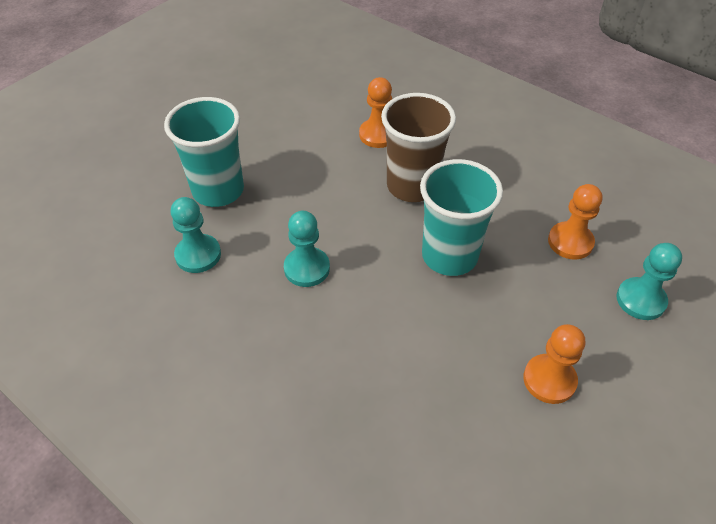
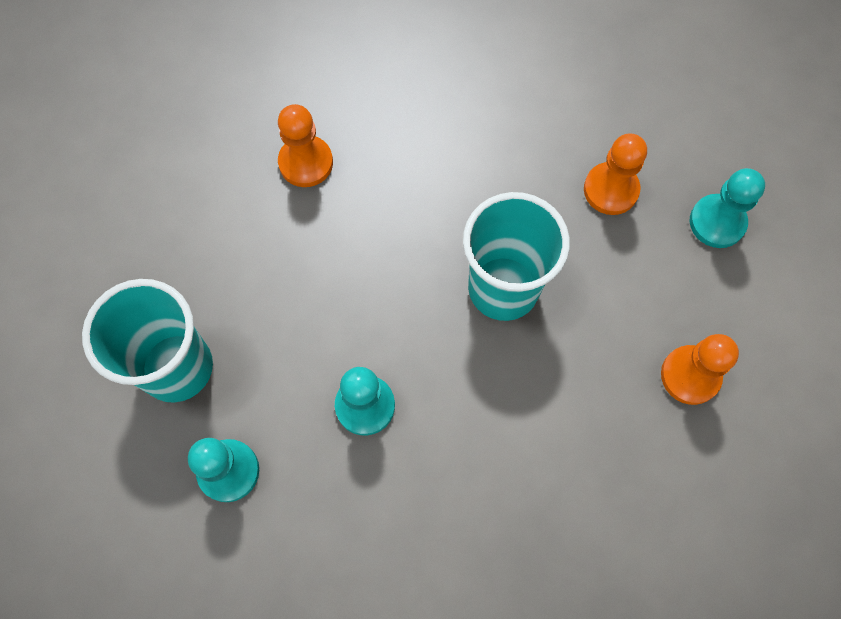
camera: 35 degrees left, 20 degrees up
(412, 186) = (399, 217): brown cup -> none

